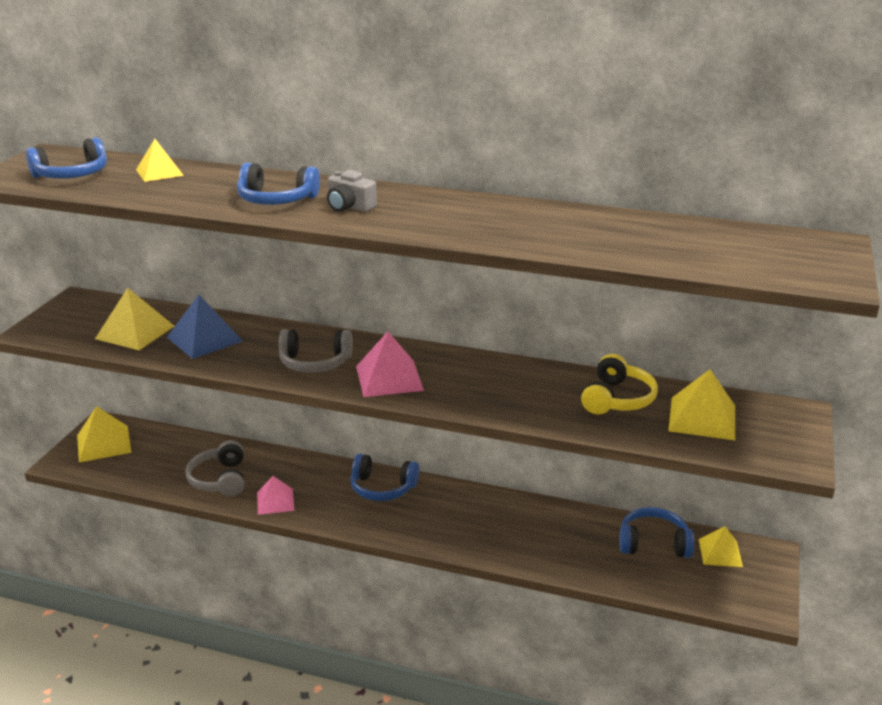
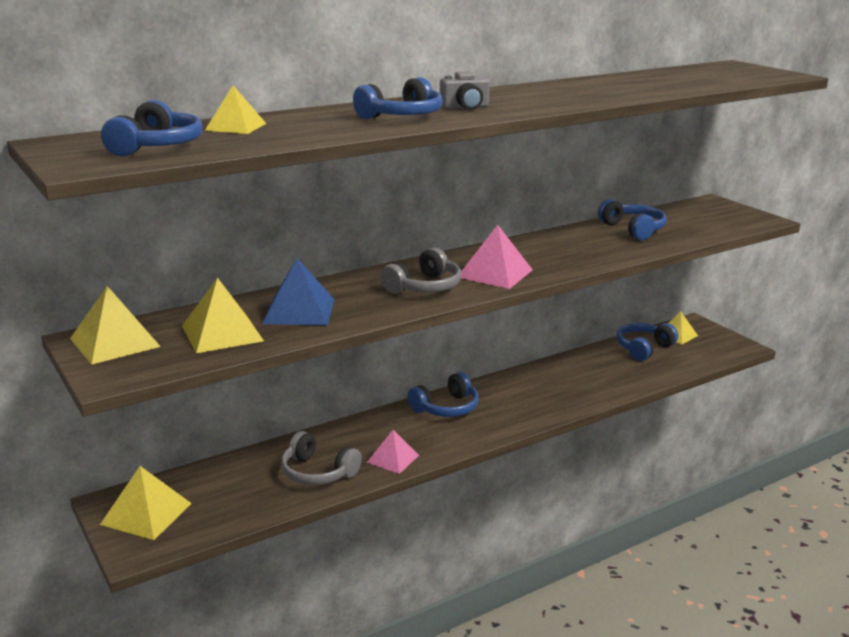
camera: 50 degrees left, 5 degrees down
(617, 399) = (633, 229): yellow headphones -> blue headphones
(702, 418) = (688, 220): yellow pyramid -> yellow pyramid (115, 342)

